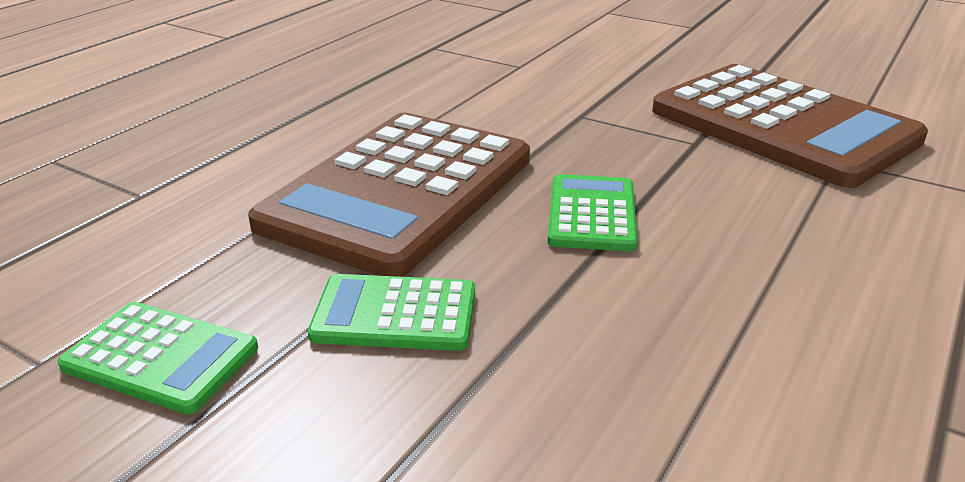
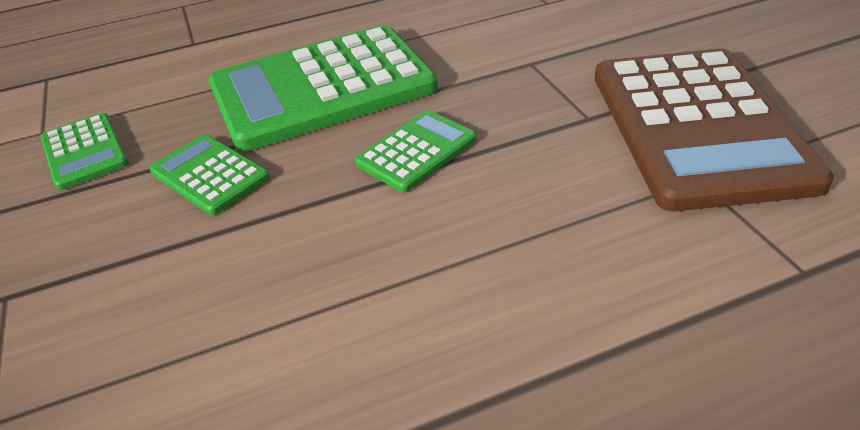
camera: 40 degrees right, 10 degrees up
(400, 191) = (322, 88): brown calculator -> green calculator

